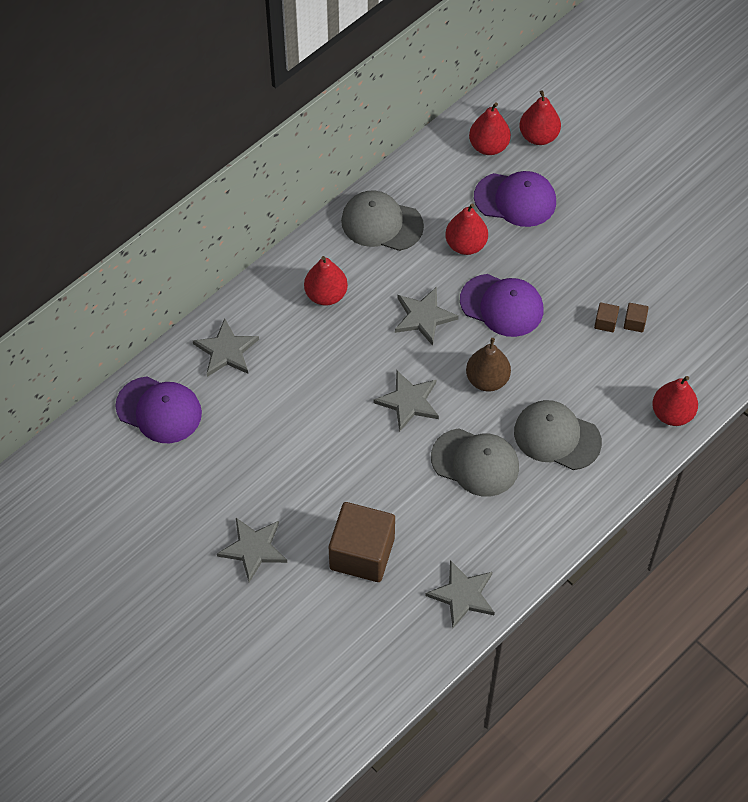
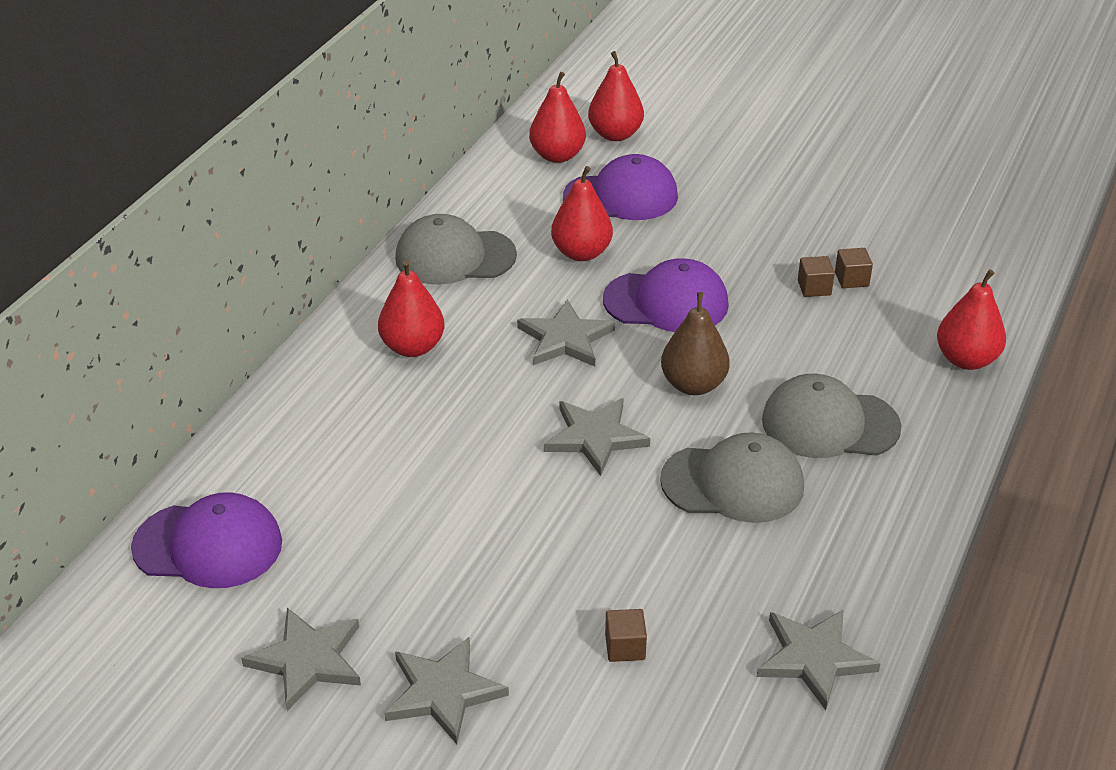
camera: 20 degrees left, 20 degrees down
(226, 351) = (289, 445): grey star -> grey star (307, 660)
(362, 553) = (625, 647): brown cube -> brown cube, size x0.40

